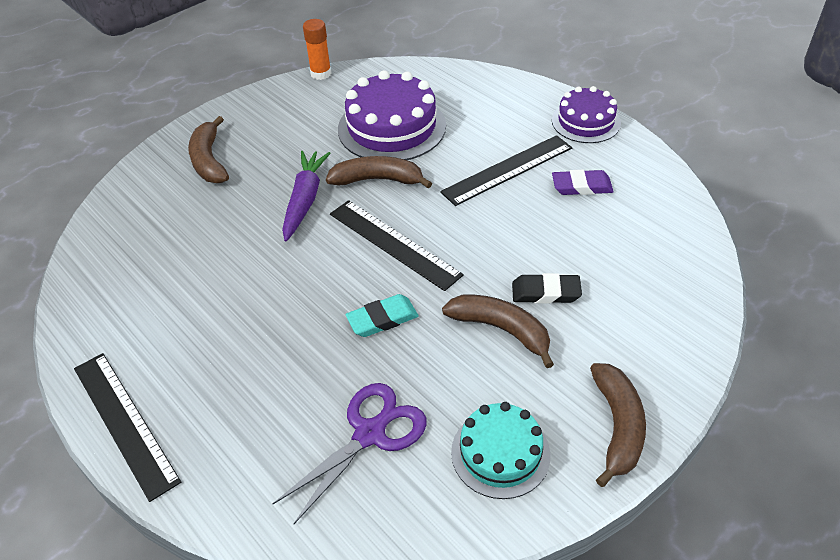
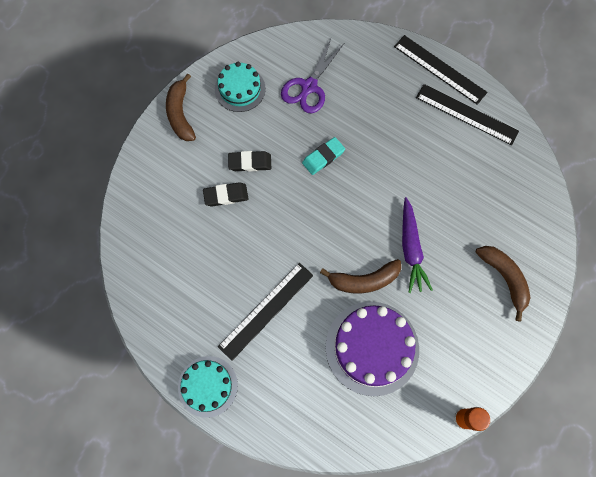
camera: 165 degrees right, 25 degrees up
(393, 244) = (333, 218): black ruler -> black ruler (466, 114)
(501, 330) = (250, 162): brown banana -> black eraser
(581, 186) = (207, 301): purple eraser -> none
(586, 121) = (208, 386): purple cake -> turquoise cake

